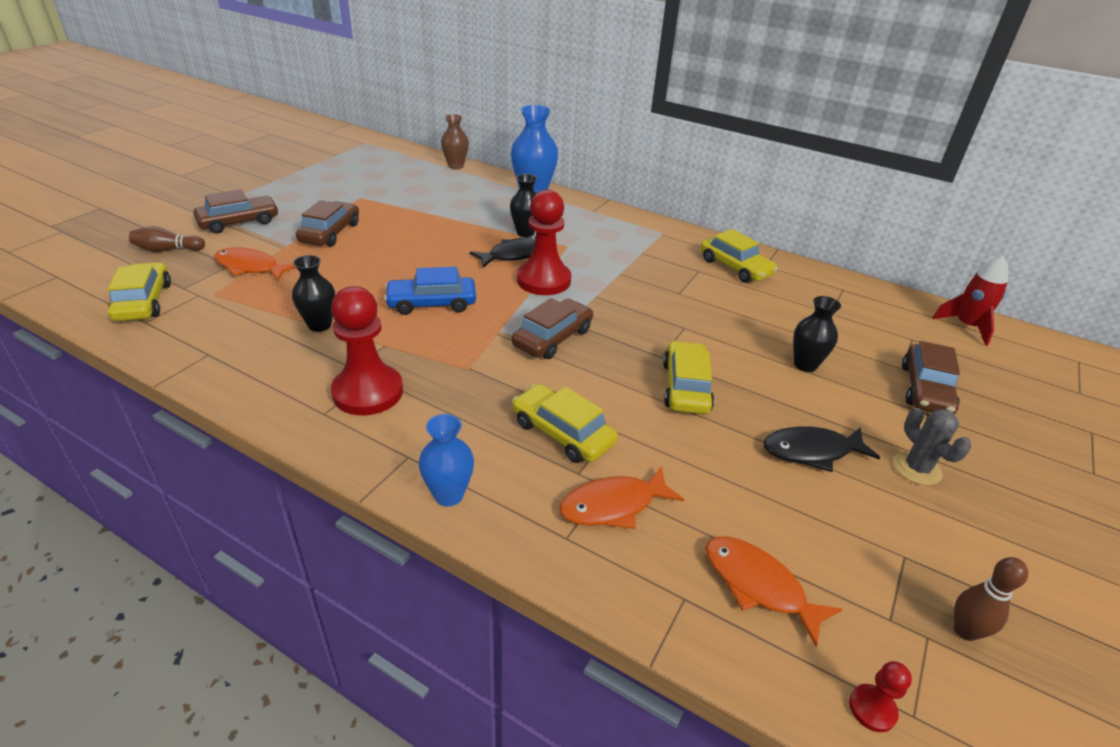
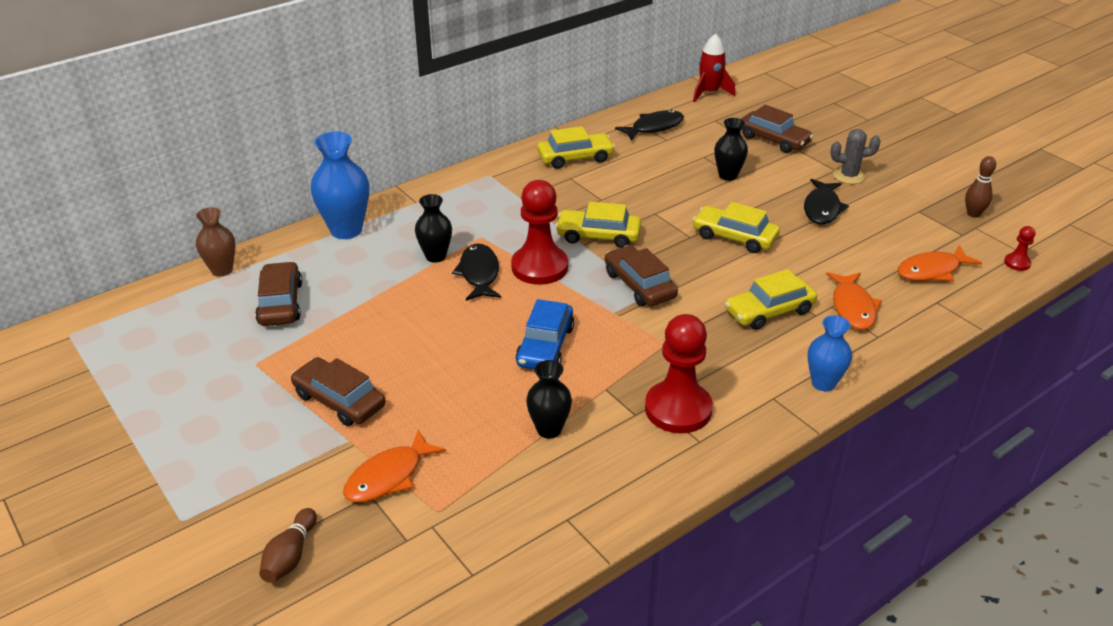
camera: 65 degrees left, 0 degrees up
(143, 302) = (423, 577): yellow car -> yellow car (598, 236)
(239, 222) = (250, 482): brown car -> brown car (280, 303)
(845, 301) = (654, 127): none -> black fish

